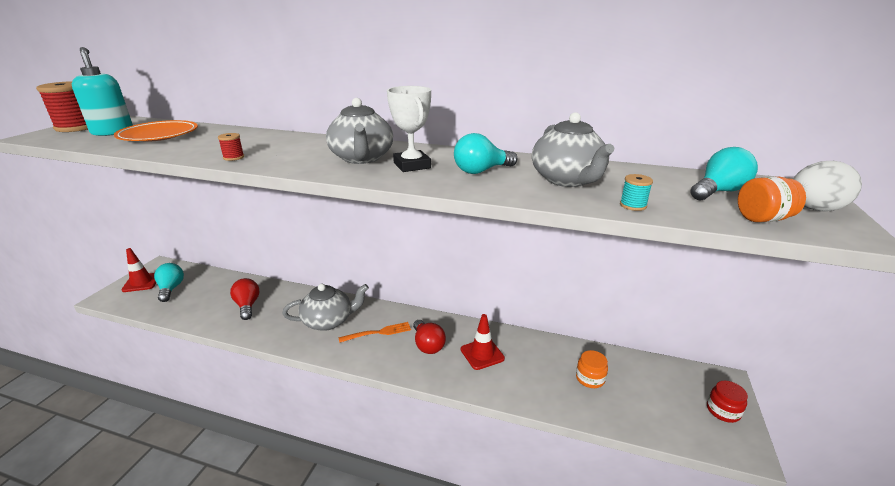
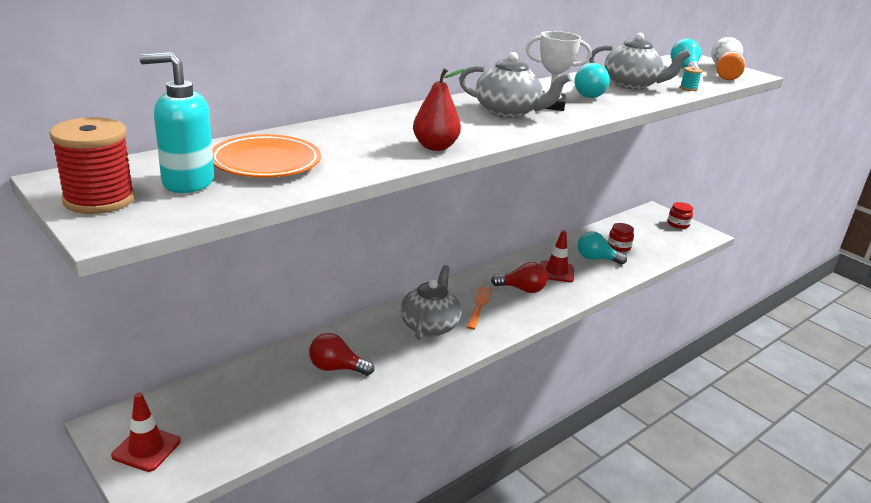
camera: 60 degrees left, 0 degrees up
(171, 289) = (209, 422): turquoise light bulb -> turquoise light bulb (596, 259)
(233, 157) = (435, 147): red spool -> red pear
(590, 378) = (619, 246): orange jar -> red jar

